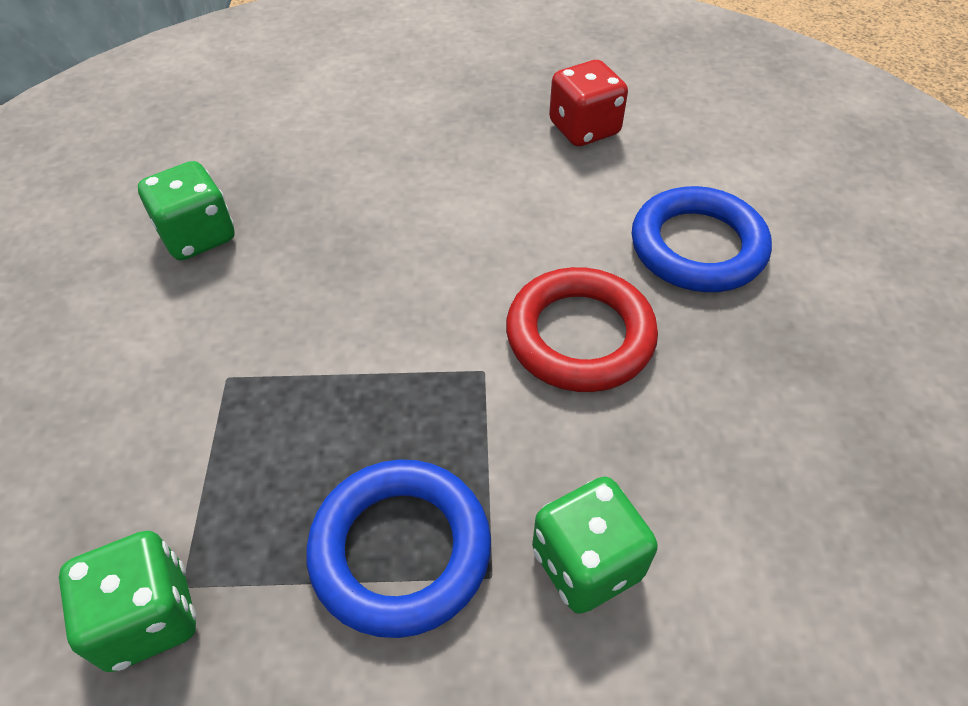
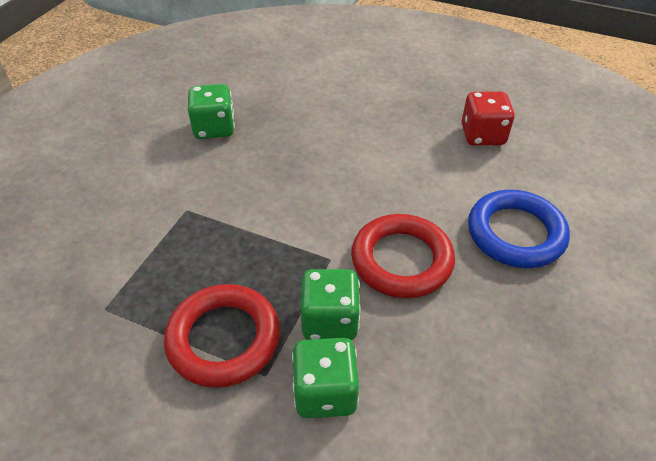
camera: 25 degrees right, 5 degrees down
(148, 617) = (79, 317): green dice -> green dice (330, 321)
(400, 550) = (224, 339): blue ring -> red ring

